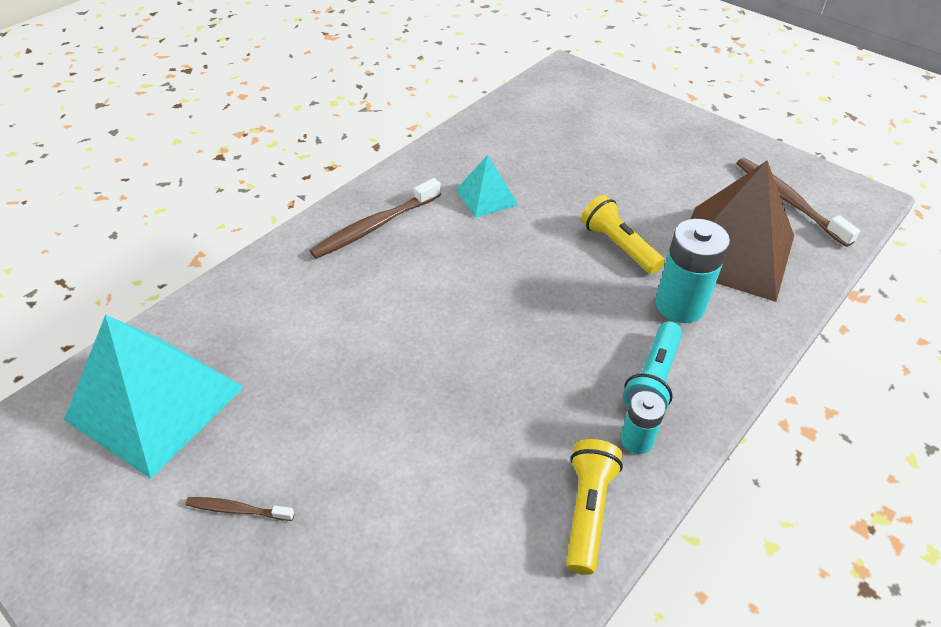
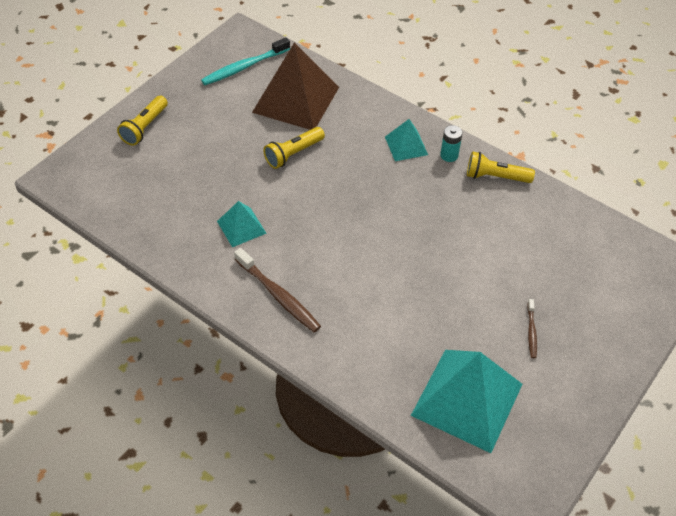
camera: 95 degrees left, 5 degrees up
(649, 121) = (145, 127): none -> yellow flashlight
(653, 379) = (406, 145): turquoise flashlight -> turquoise pyramid
(680, 305) = (346, 129): turquoise battery -> none
(788, 201) = (244, 67): brown toothbrush -> turquoise toothbrush

